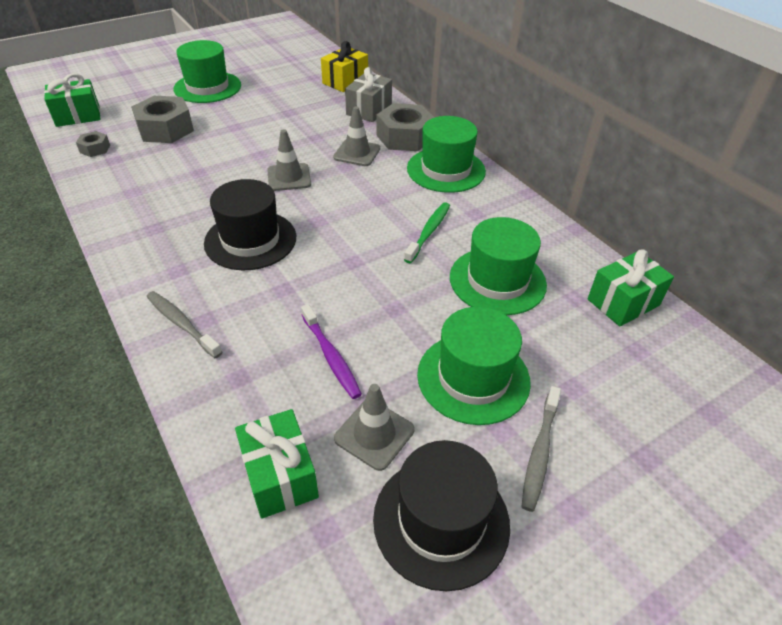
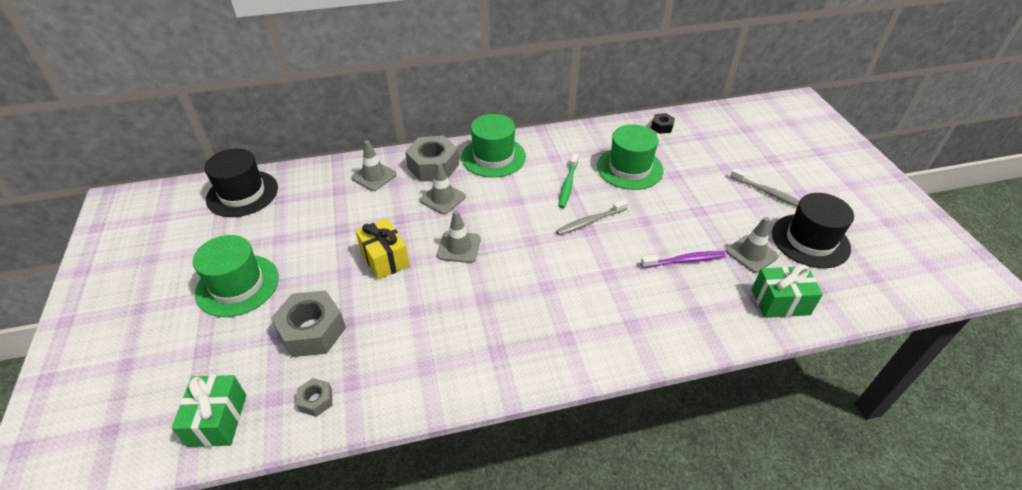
camera: 70 degrees left, 0 degrees up
(182, 324) = (634, 340): grey toothbrush -> grey toothbrush (590, 222)
(250, 240) = (541, 285): black hat -> black hat (242, 193)
(345, 81) = (308, 180): yellow gift -> yellow gift (385, 259)
(369, 110) = (374, 176): grey gift -> grey traffic cone
(429, 232) = (568, 185): green toothbrush -> green toothbrush turned 120 degrees counterclockwise
(473, 377) = (712, 202): green hat -> none
(623, 302) = (662, 127): green gift -> black nut

